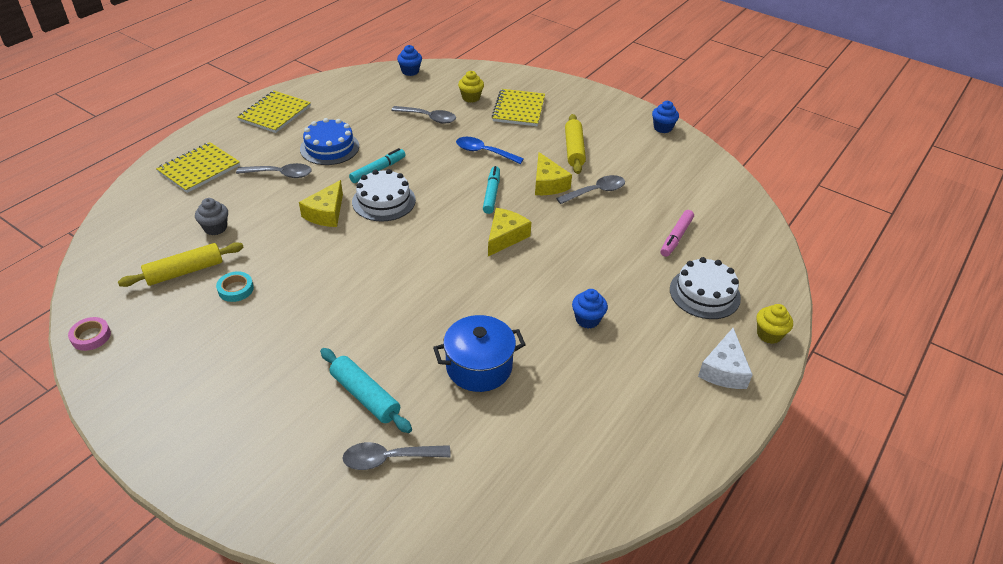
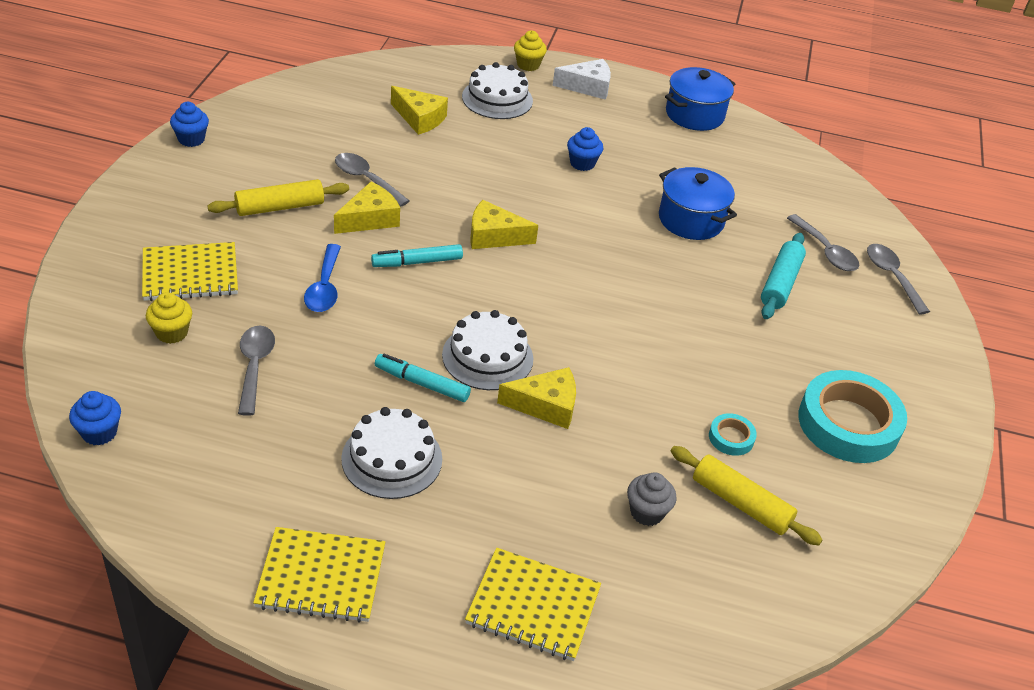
camera: 115 degrees left, 0 degrees up
(91, 336) = (893, 539): pink tape -> none
(194, 363) = (848, 424): none -> turquoise tape
(280, 174) = (490, 491): grey spoon -> grey spoon (891, 276)
(329, 147) = (392, 459): blue cake -> white cake
(659, 448) = (694, 115): none -> blue pot
(676, 237) = (420, 118): pink marker -> yellow cheese

